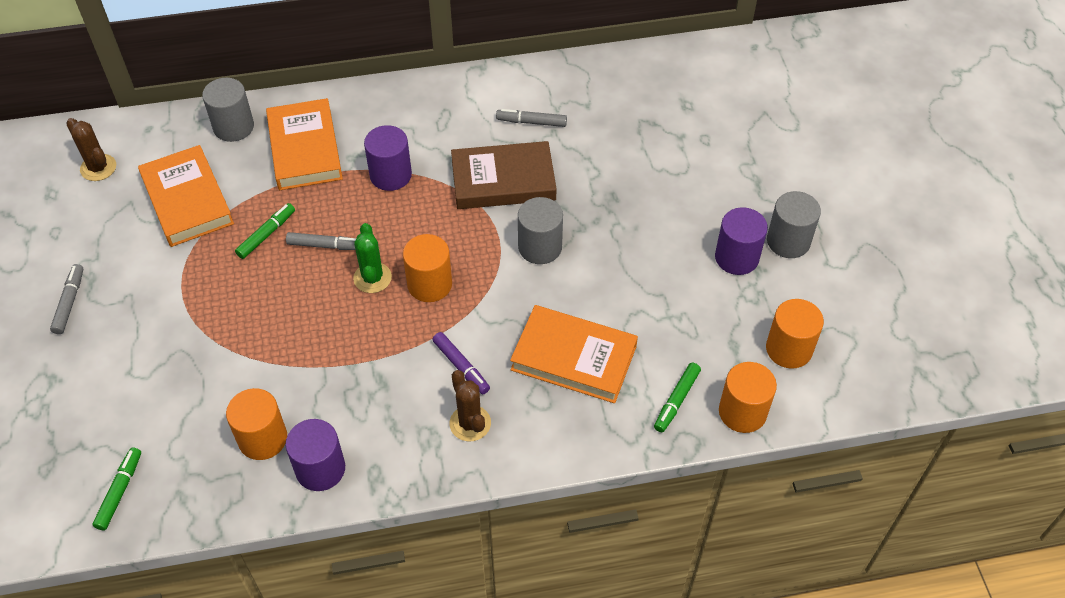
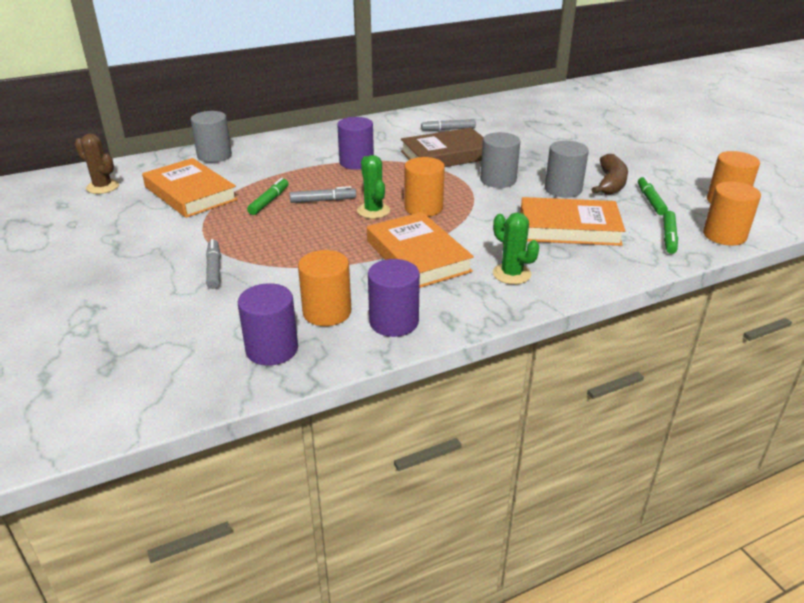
camera: 15 degrees left, 20 degrees down
(69, 303) = (98, 260): grey marker -> grey marker (214, 269)
(119, 492) = (194, 371): green marker -> green marker (650, 200)
(305, 149) = (279, 159): orange book -> orange book (418, 256)
(461, 366) = (480, 245): purple marker -> none
(470, 423) = (511, 274): brown cactus -> green cactus
(670, 282) = (610, 183): none -> brown banana
(736, 257) = (647, 167): purple cylinder -> purple cylinder (272, 349)
(788, 241) = (675, 156): grey cylinder -> grey cylinder (563, 189)

